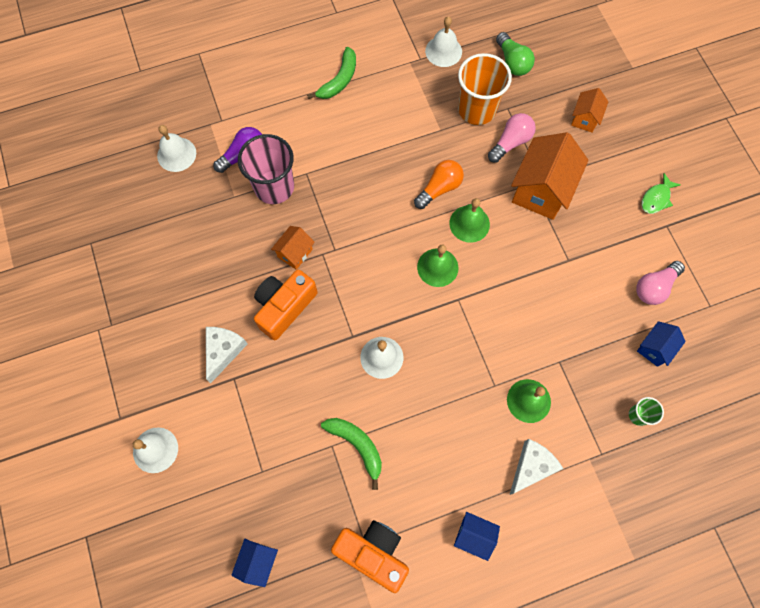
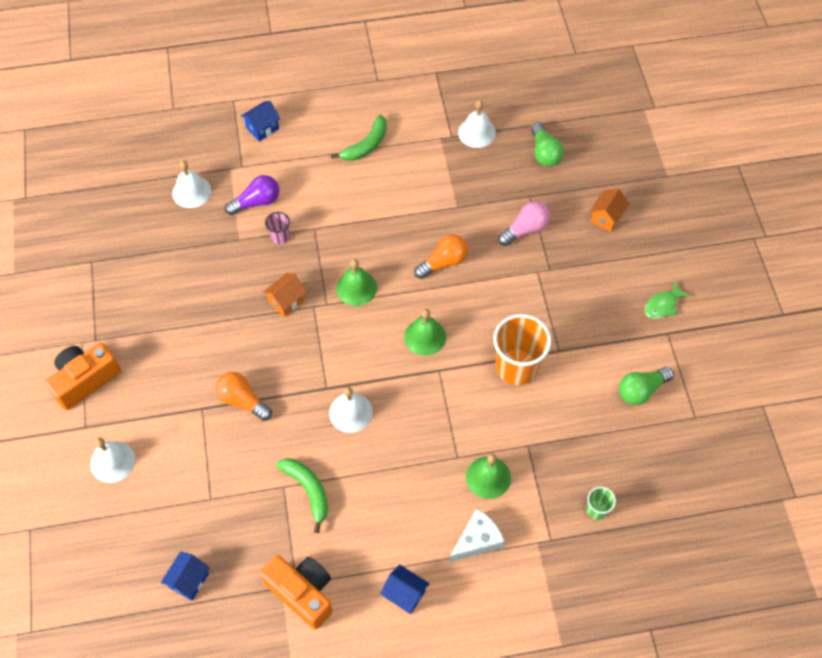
camera: 10 degrees right, 10 degrees down
(223, 351) = (197, 381): white cheese -> none
(273, 363) = (242, 400): none -> orange light bulb
(274, 187) = (280, 236): pink cup -> pink cup, size x0.47
(284, 307) = (265, 350): orange camera -> orange camera (85, 380)
(469, 223) = (466, 300): green bell -> green bell (356, 288)
(477, 109) = (498, 193): orange cup -> orange cup (516, 367)
(541, 190) = (546, 279): orange house -> none
(654, 287) = (641, 390): pink light bulb -> green light bulb
(654, 348) = (628, 448): blue house -> blue house (262, 128)

